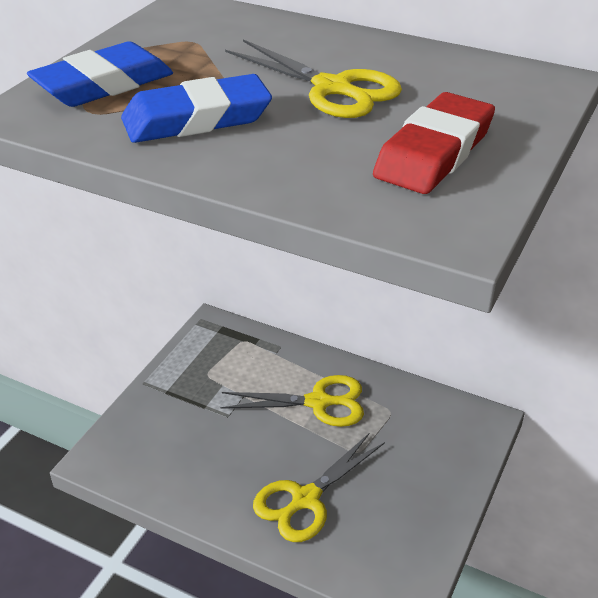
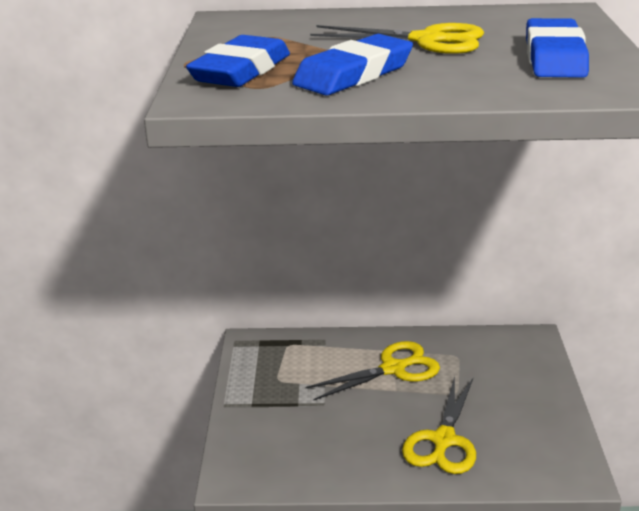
camera: 25 degrees left, 10 degrees down
(434, 152) = (554, 57): red eraser -> blue eraser

